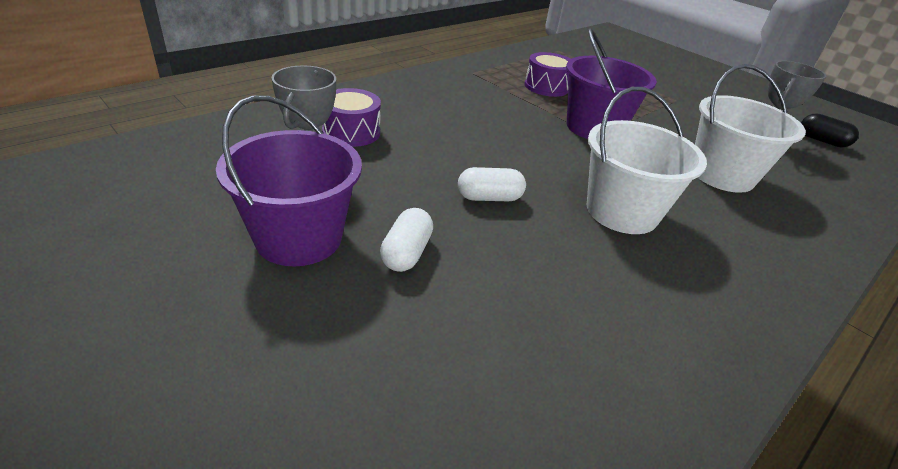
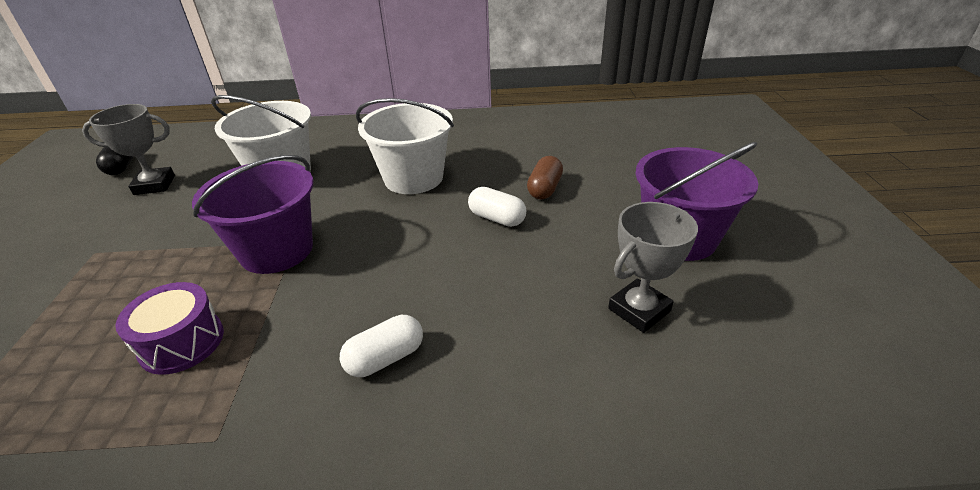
camera: 135 degrees left, 0 degrees up
(351, 132) = (561, 348): purple drum -> none
(406, 253) = (603, 203): white capsule -> white capsule (385, 358)
(486, 248) = (544, 189): none -> brown capsule

